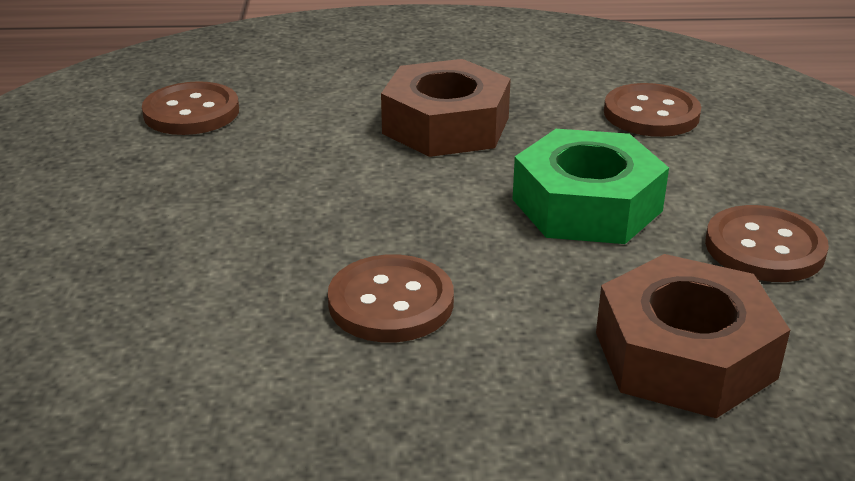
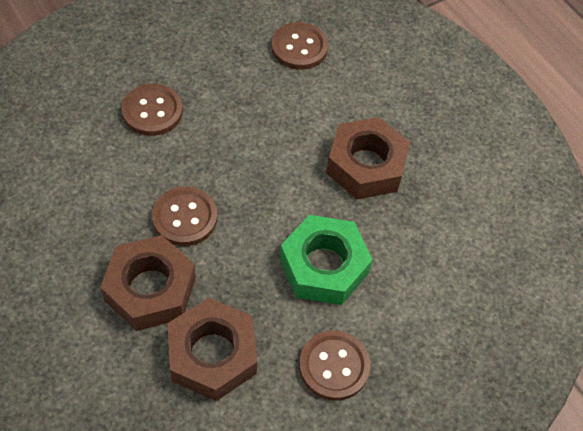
camera: 55 degrees right, 25 degrees up
(507, 385) = (150, 289): none -> brown nut
(651, 114) = (456, 263): brown button -> brown button (152, 111)

